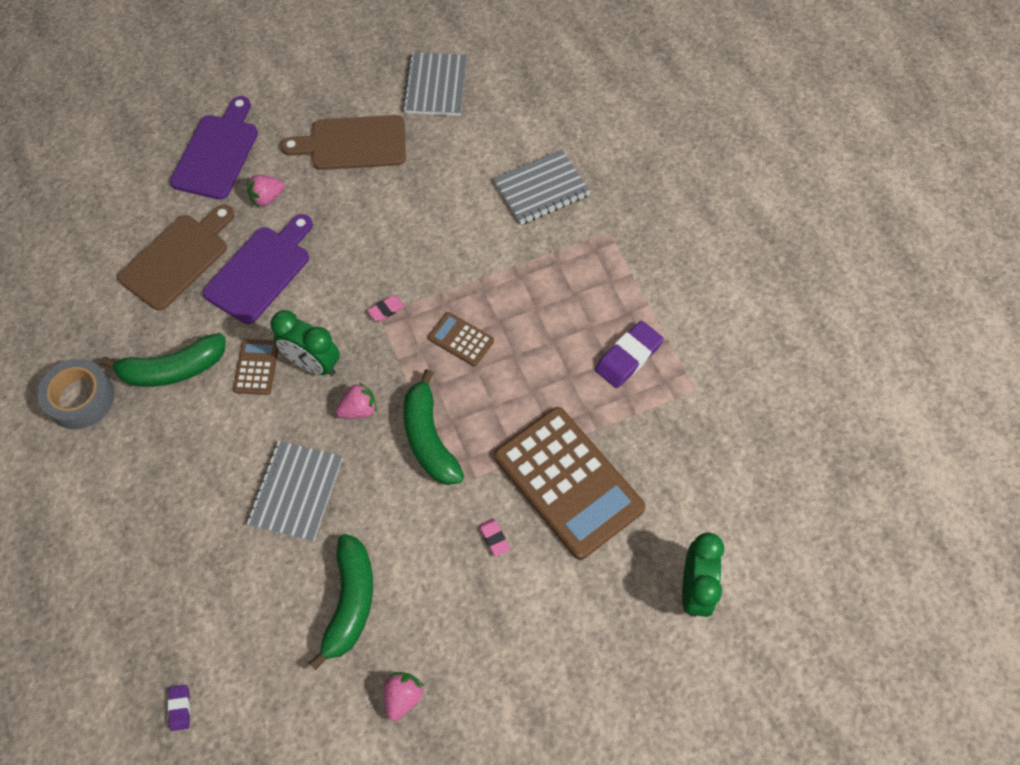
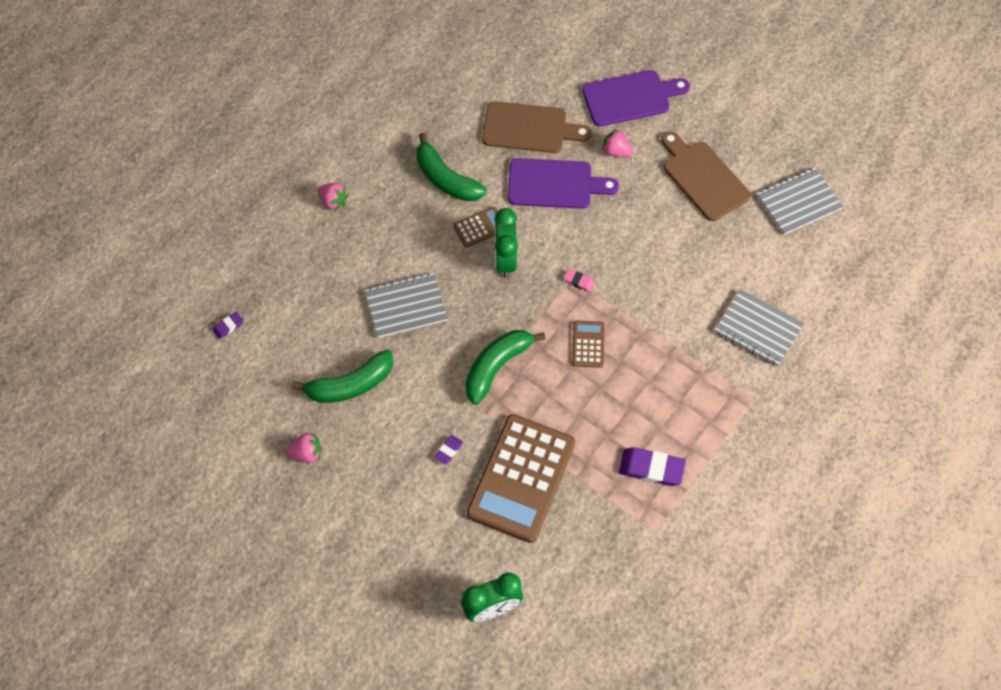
camera: 60 degrees right, 0 degrees up
(80, 398) = (391, 140): grey tape -> none
(359, 409) = (490, 309): pink strawberry -> pink strawberry (333, 201)
(494, 538) = (448, 450): pink eraser -> purple eraser

